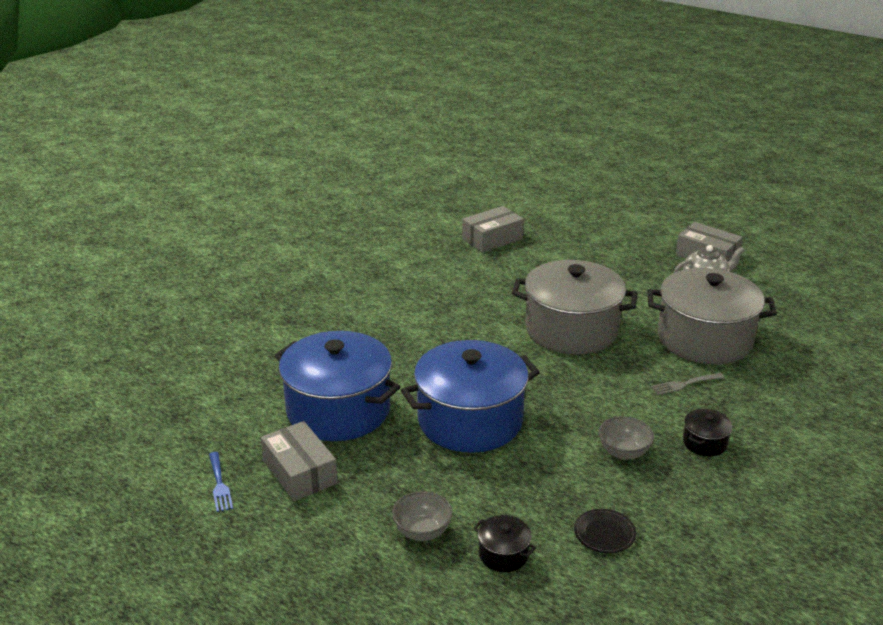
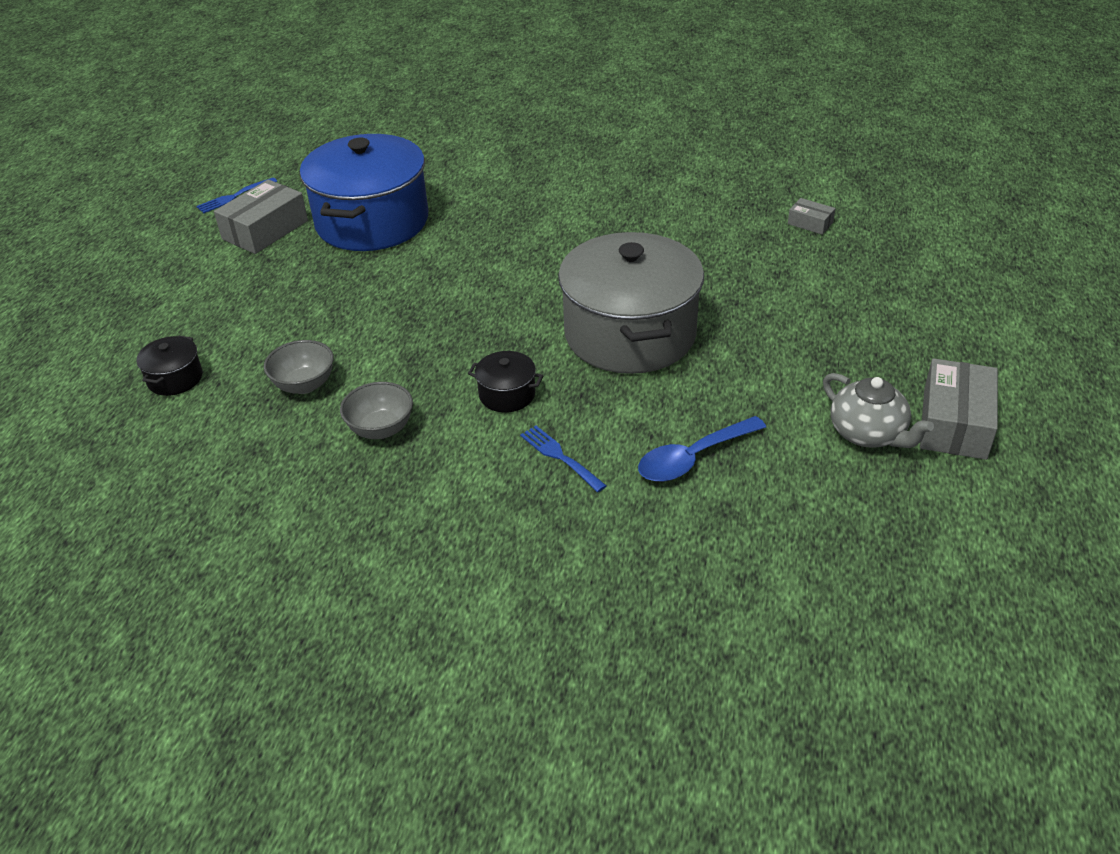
camera: 70 degrees right, 10 degrees up
(422, 531) = (198, 320): grey bowl -> grey bowl (304, 385)
(470, 420) = (392, 304): blue pot -> none
(492, 239) = (810, 223): grey box -> grey box, size x0.51
(604, 533) = (225, 442): black plate -> none
(684, 384) = (560, 457): grey fork -> blue fork
(704, 339) = (692, 458): grey pot -> blue spoon
(704, 443) = (431, 497): black pot -> black pot (507, 394)

